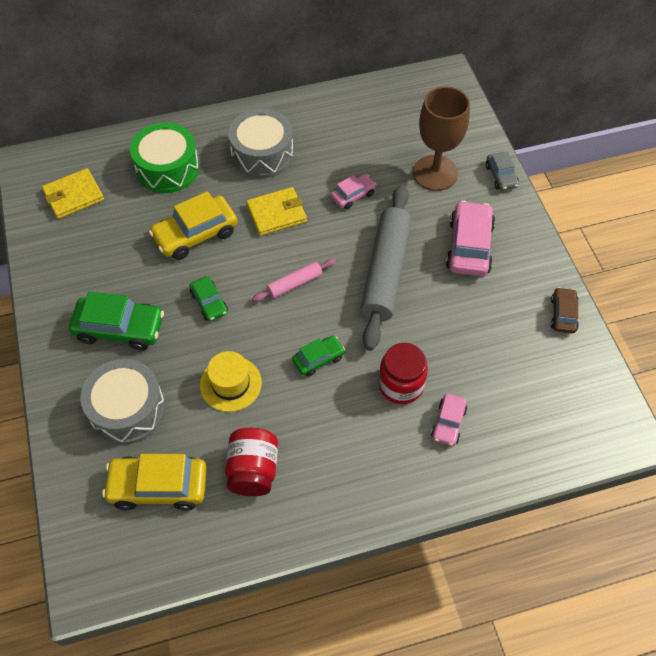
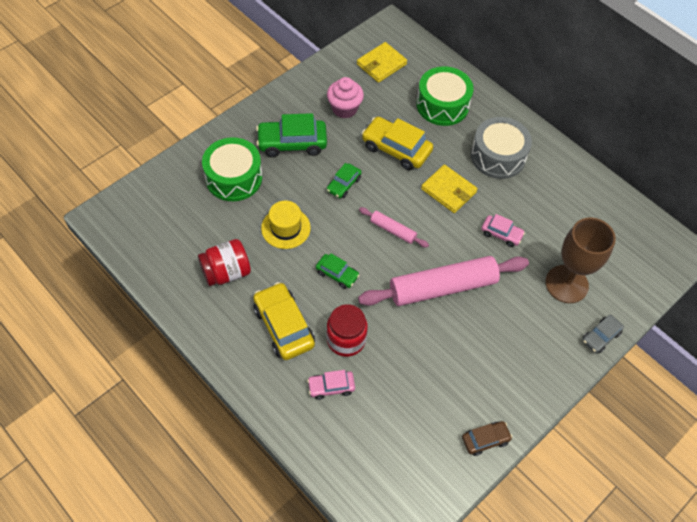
camera: 60 degrees right, 0 degrees up
(73, 196) = (381, 64): yellow wallet -> yellow wallet turned 75 degrees counterclockwise
(109, 257) = (344, 109): none -> pink cupcake
(120, 328) = (292, 143): green car -> green car turned 105 degrees clockwise
(127, 409) = (234, 178): grey drum -> green drum
(158, 486) = (187, 222): yellow car -> yellow car (284, 326)
(385, 272) = (442, 287): grey rolling pin -> pink rolling pin
(469, 246) = (508, 339): pink car -> none

